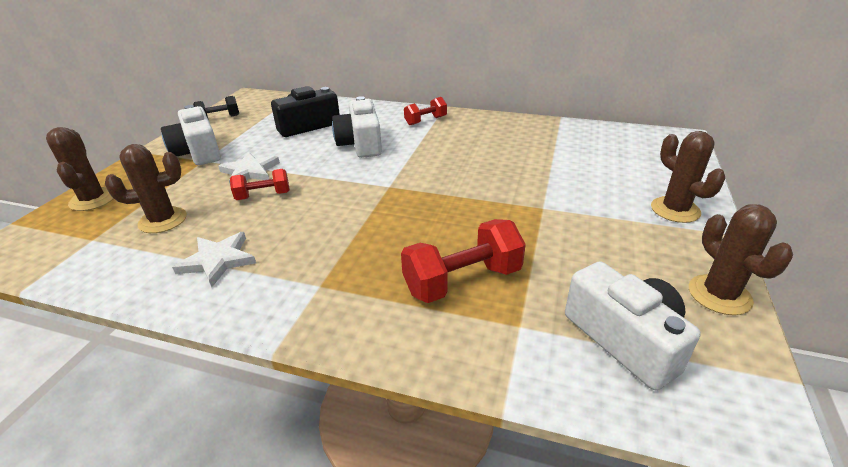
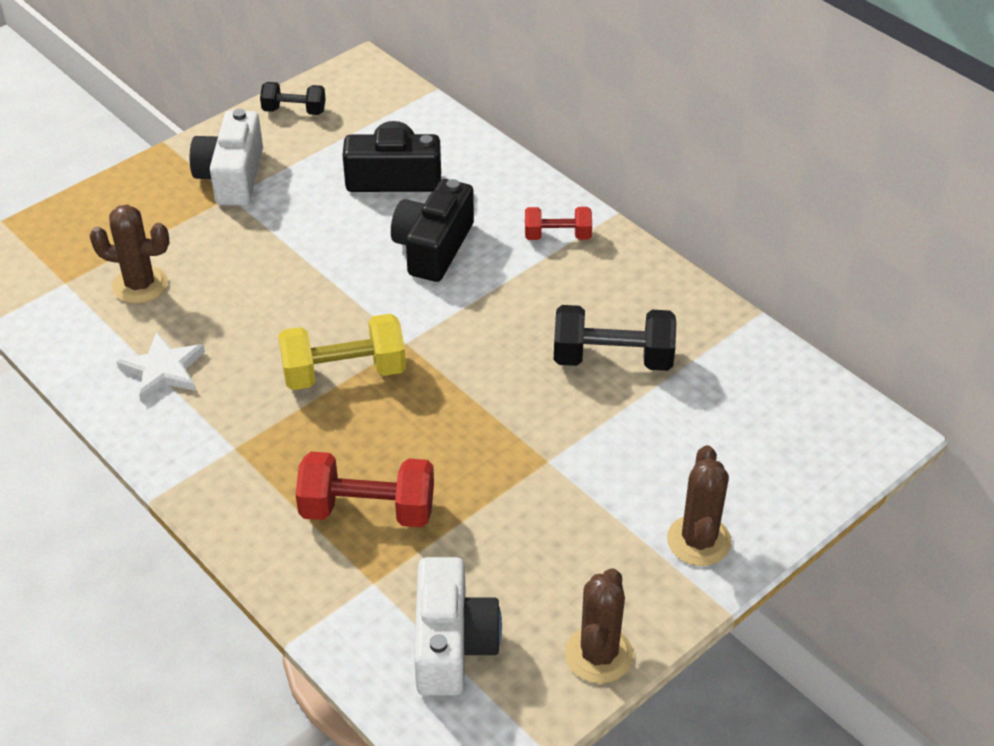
camera: 30 degrees right, 10 degrees up
(93, 200) = (87, 217): brown cactus -> none
(250, 171) = (269, 242): white star -> none
(263, 196) = (259, 293): red dumbbell -> none
(361, 144) = (433, 247): white camera -> black camera
(363, 213) = (344, 373): none -> yellow dumbbell
(516, 154) = (612, 359): none -> black dumbbell

